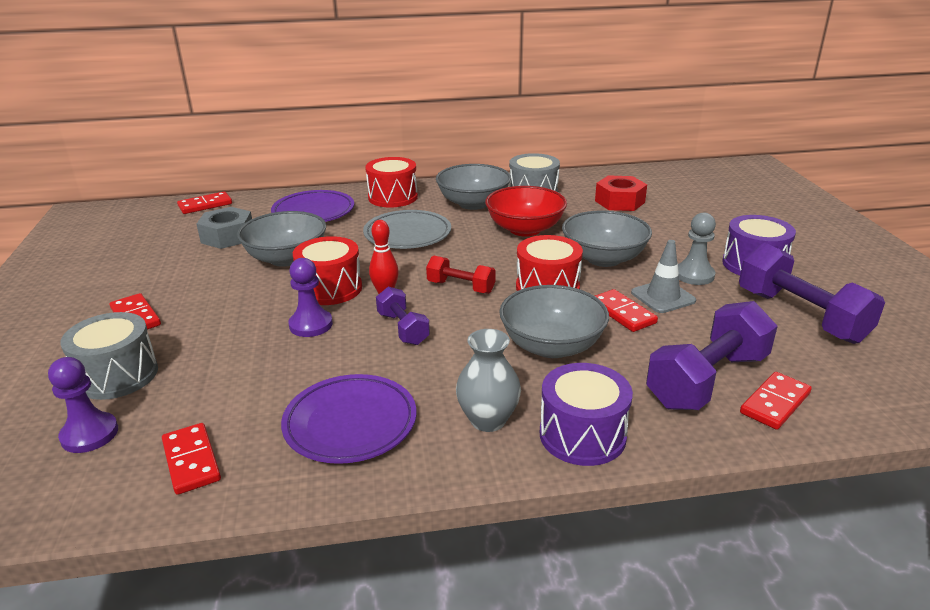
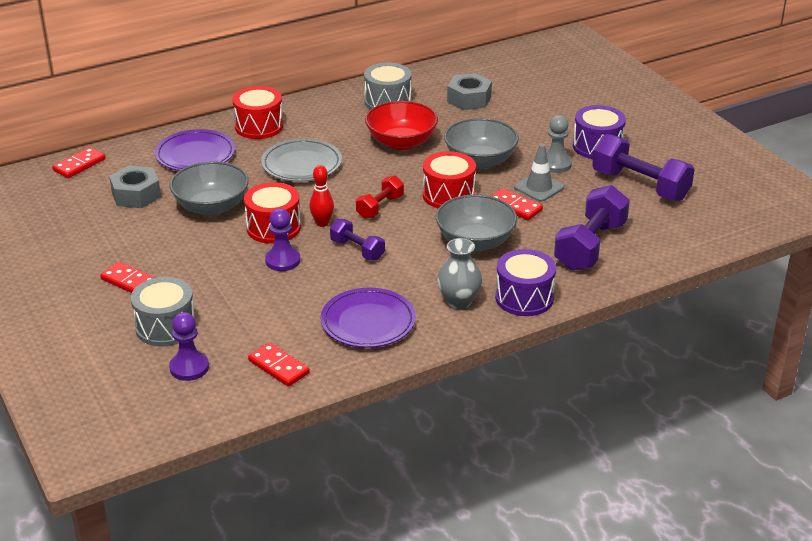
camera: 20 degrees left, 5 degrees up
(461, 287) = (380, 207): red dumbbell -> red dumbbell turned 60 degrees counterclockwise
(473, 203) = (339, 122): grey bowl -> none
(619, 201) = (469, 99): red nut -> grey nut
(775, 403) = (636, 253): red domino -> none

